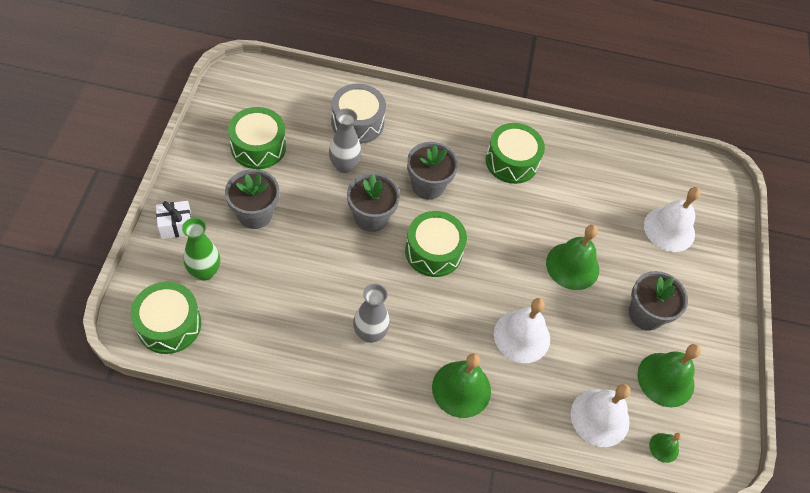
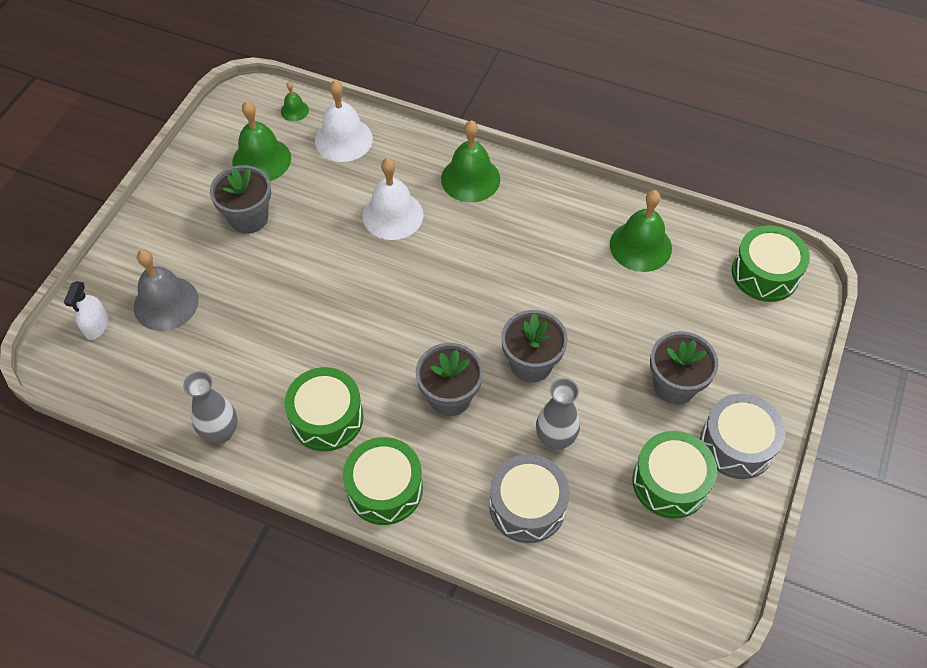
camera: 160 degrees left, 0 degrees up
(176, 226) = (770, 382): white gift -> none
(205, 272) = (731, 323): green vase -> none
(207, 177) = (737, 444): none -> grey drum
(370, 333) = (553, 238): grey vase -> grey vase (221, 432)
(433, 251) = (464, 313): green drum -> green drum (385, 488)
(572, 266) = (306, 277): green bell -> green bell (640, 246)
(669, 229) = (166, 303): white bell -> grey bell
(708, 205) = (96, 326): none -> white spray bottle

